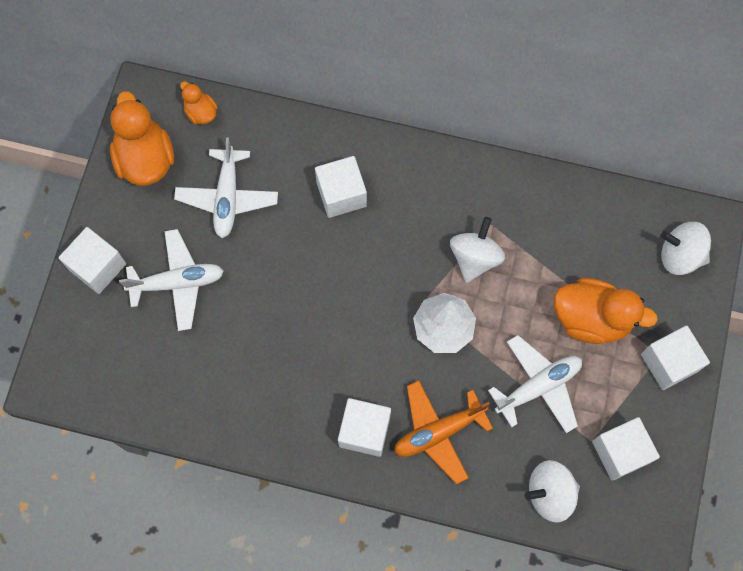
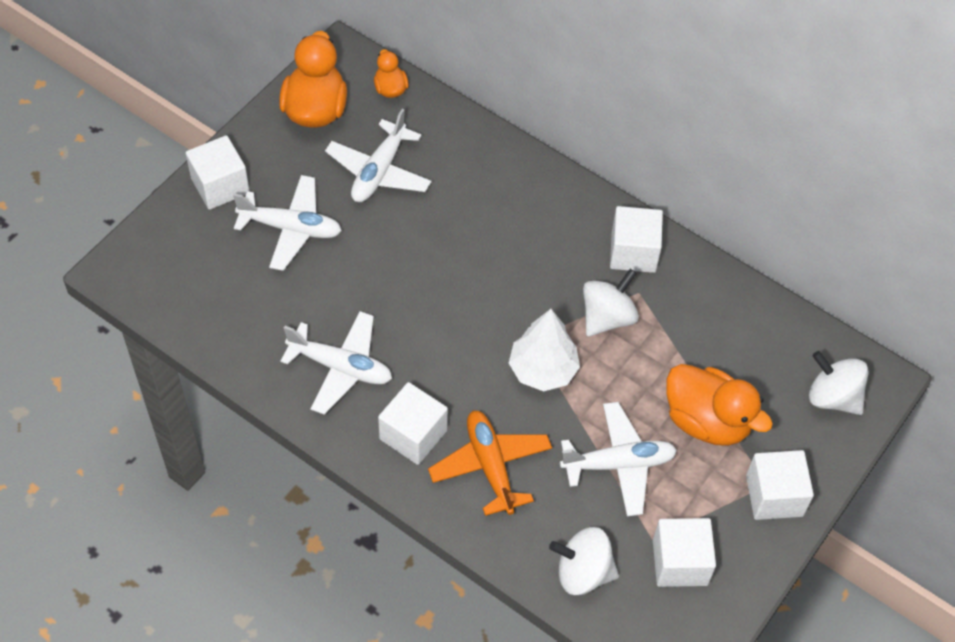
camera: 20 degrees right, 15 degrees down
(278, 395) = (341, 367): none -> white plane
(341, 194) = (496, 210): white cube -> white cube (633, 252)
(438, 432) = (490, 466): orange plane -> orange plane turned 75 degrees clockwise

